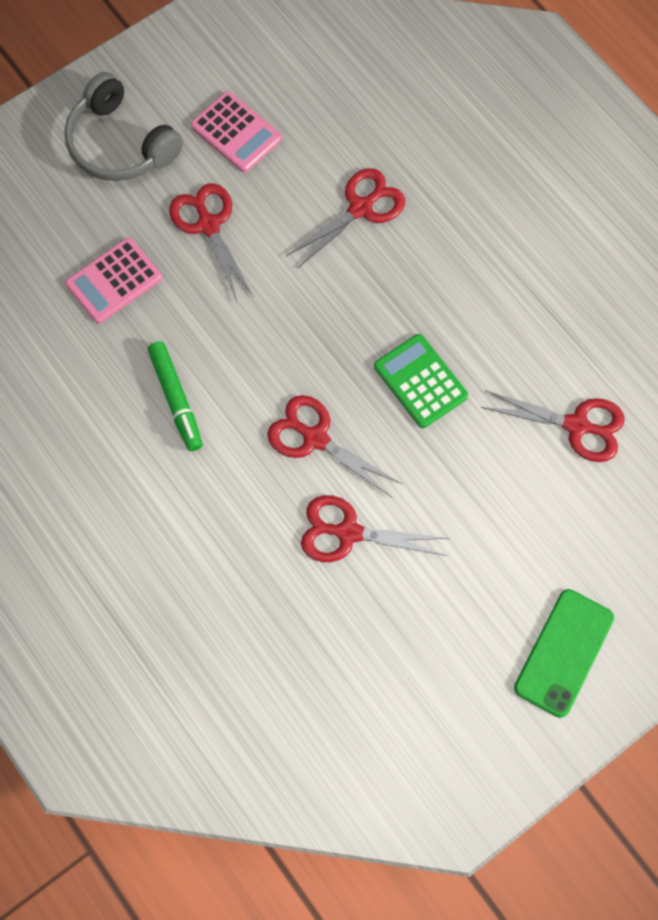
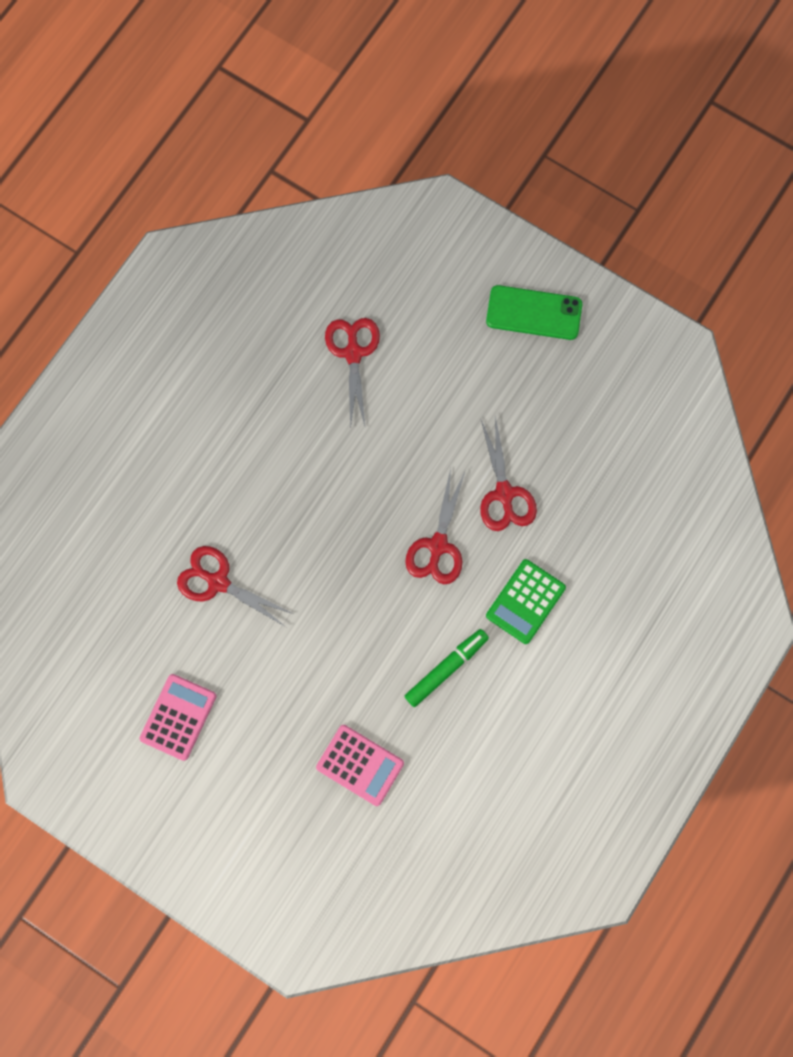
camera: 110 degrees left, 5 degrees up
(120, 144) = (224, 817): grey headphones -> none
(208, 225) = (278, 705): red scissors -> none
(420, 381) = (359, 481): green calculator -> green calculator (525, 601)

